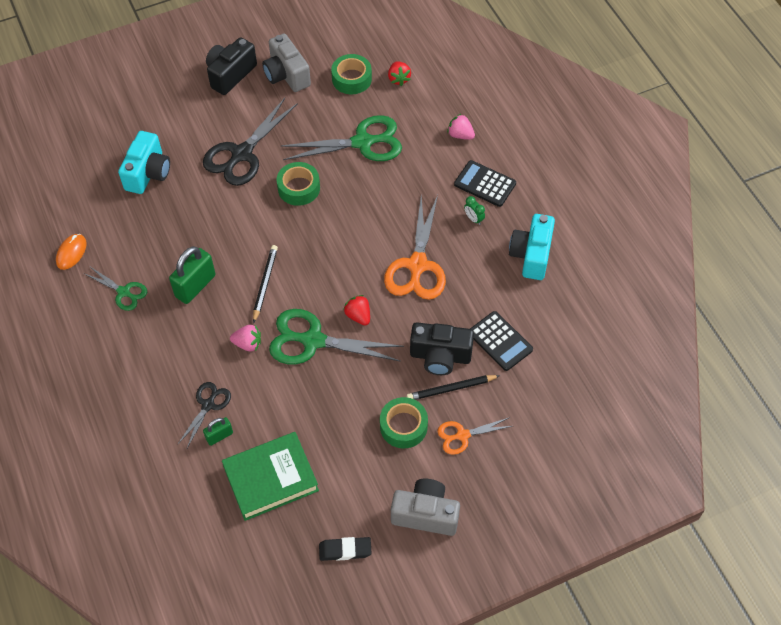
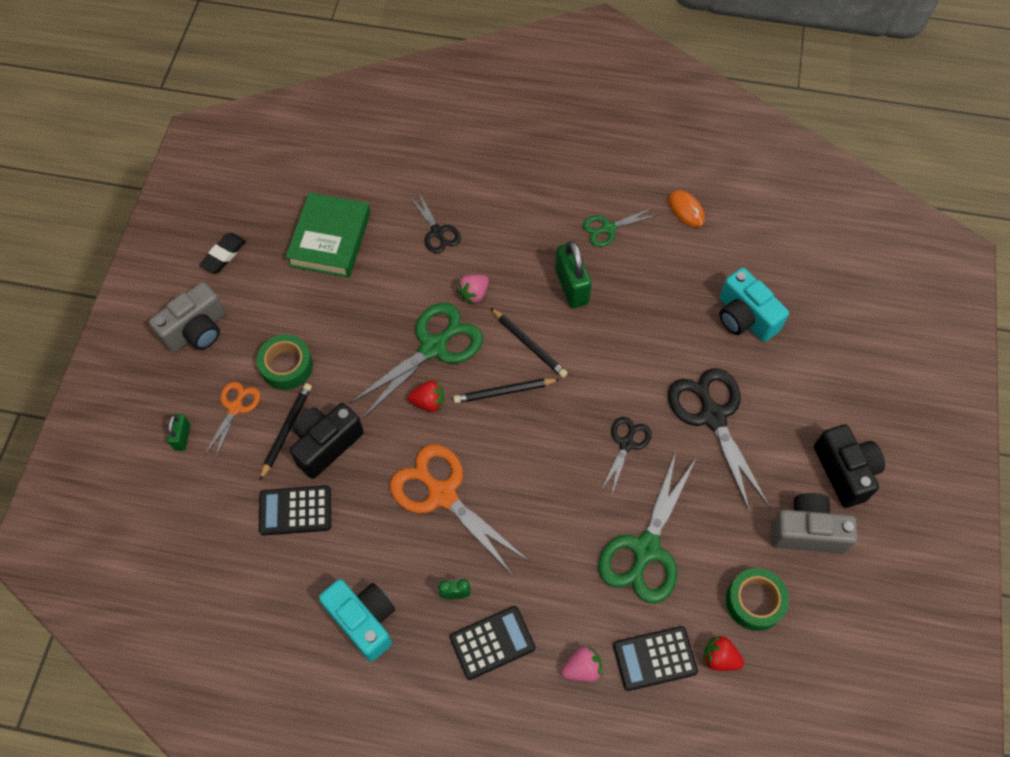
camera: 125 degrees right, 5 degrees up
(219, 436) = (401, 224): green padlock -> green padlock (182, 437)
(299, 188) = (626, 444): green tape -> black scissors
(314, 276) = (504, 392): none -> black pencil
(425, 106) = (654, 658): none -> black calculator

